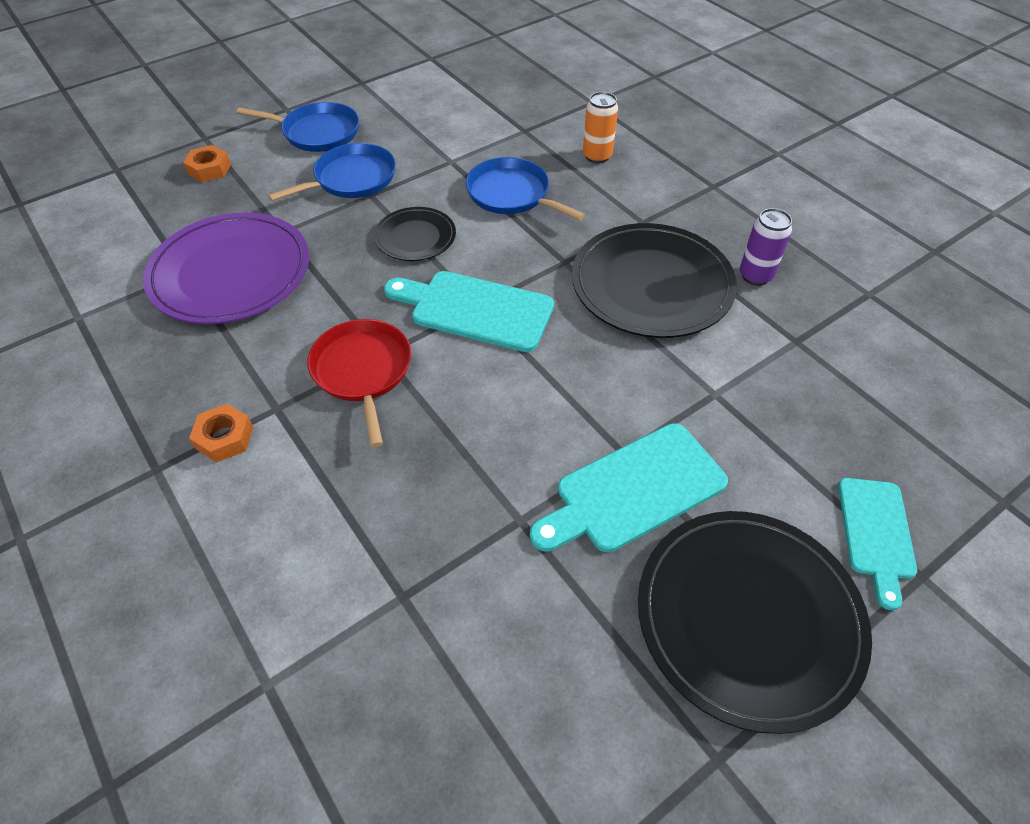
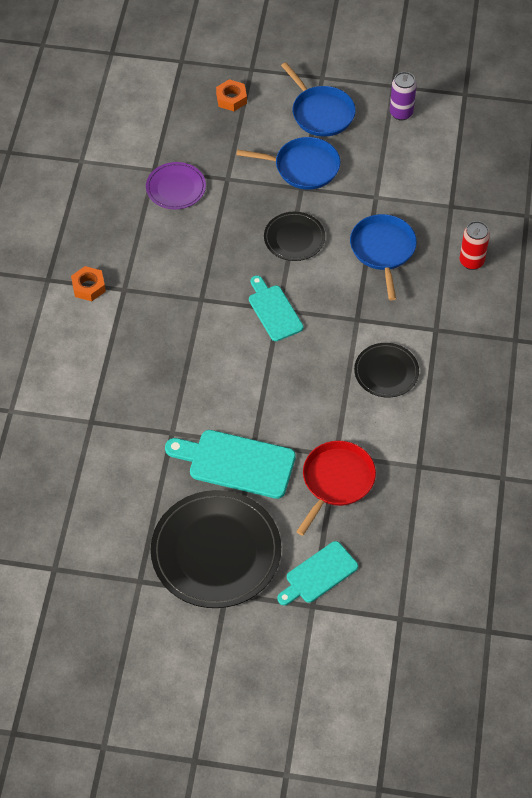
camera: 45 degrees right, 5 degrees up
(230, 273) = (176, 188): purple plate -> purple plate, size x0.53
(362, 371) = (182, 301): red pan -> red pan (336, 481)
(475, 310) = (274, 310): turquoise cutting board -> turquoise cutting board, size x0.65
(597, 156) = (471, 261): orange can -> red can
(651, 285) = (386, 372): black plate -> black plate, size x0.53
(755, 276) = (452, 414): purple can -> purple can (401, 113)

